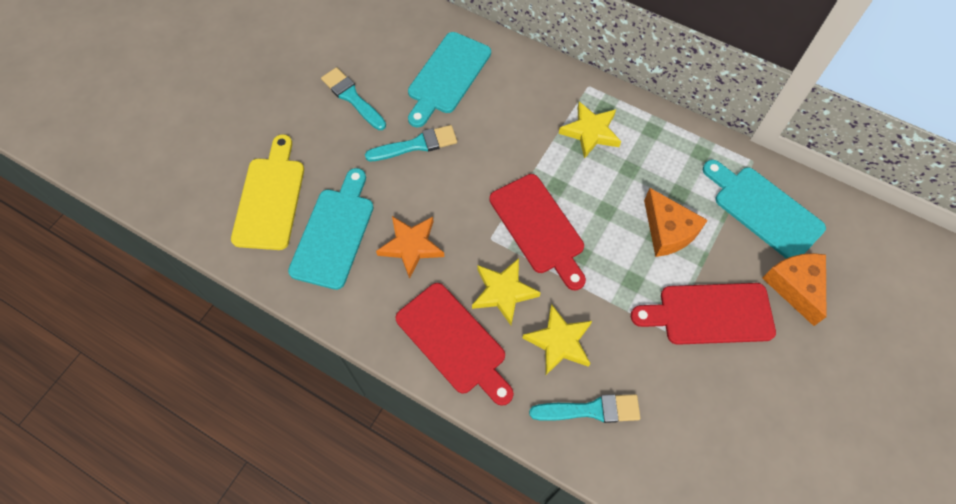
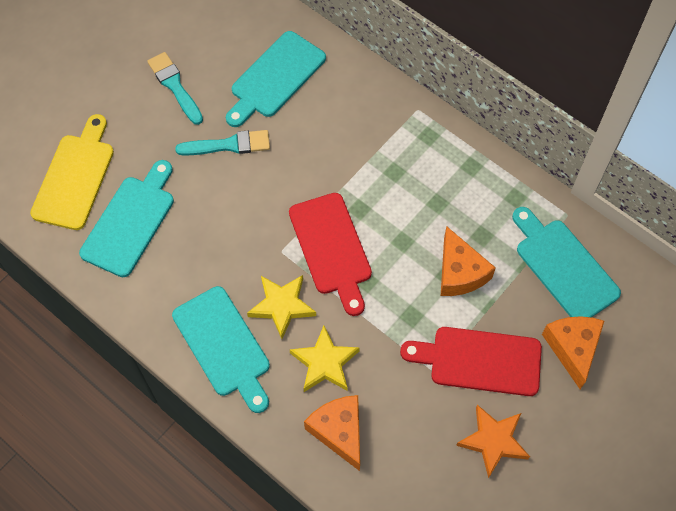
camera: 10 degrees right, 0 degrees up
(411, 246) = (202, 246): orange star -> orange star (493, 441)
(454, 342) = (224, 346): red cutting board -> turquoise cutting board
(590, 132) = (407, 158): yellow star -> none
(591, 410) = (339, 431): turquoise brush -> orange cheese

